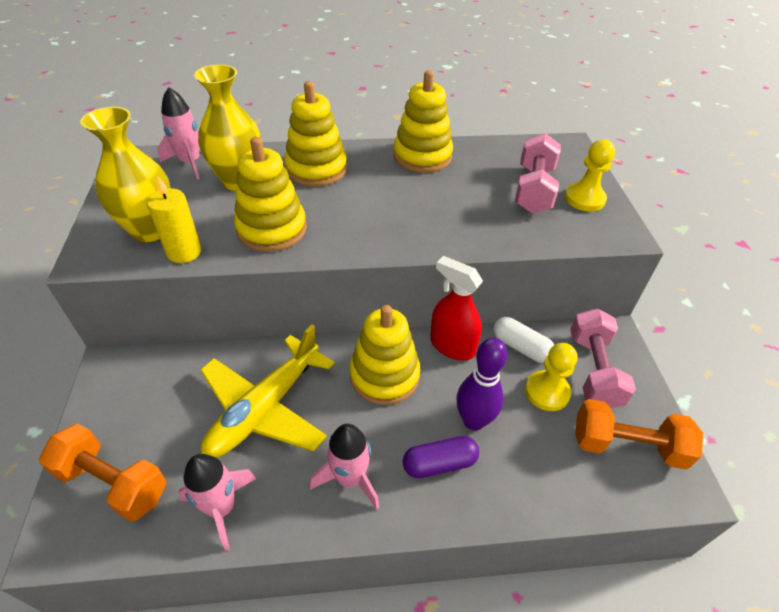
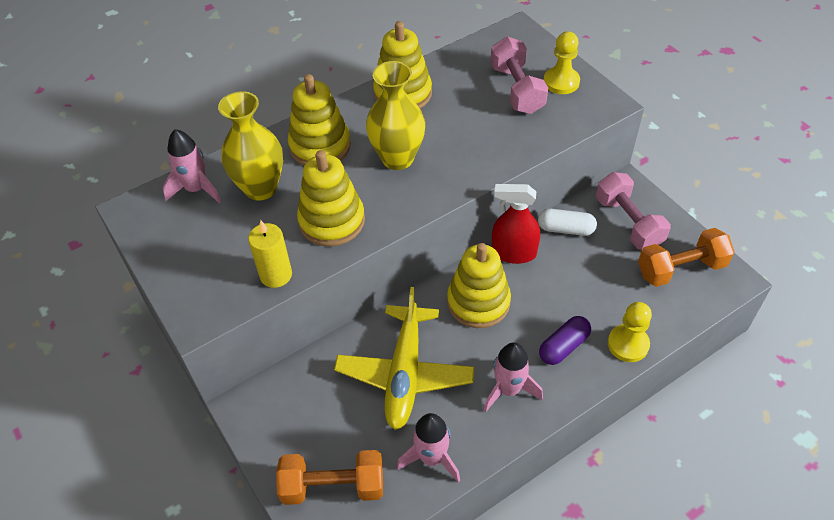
camera: 25 degrees left, 5 degrees up
(150, 230) = (226, 270): yellow vase -> yellow vase (397, 158)
(473, 421) = (567, 304): purple bowling pin -> none
(547, 392) = (605, 256): yellow pawn -> yellow pawn (628, 344)

